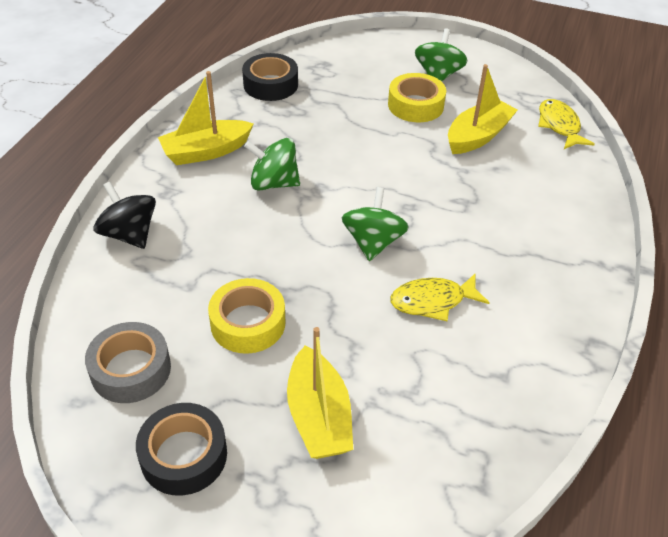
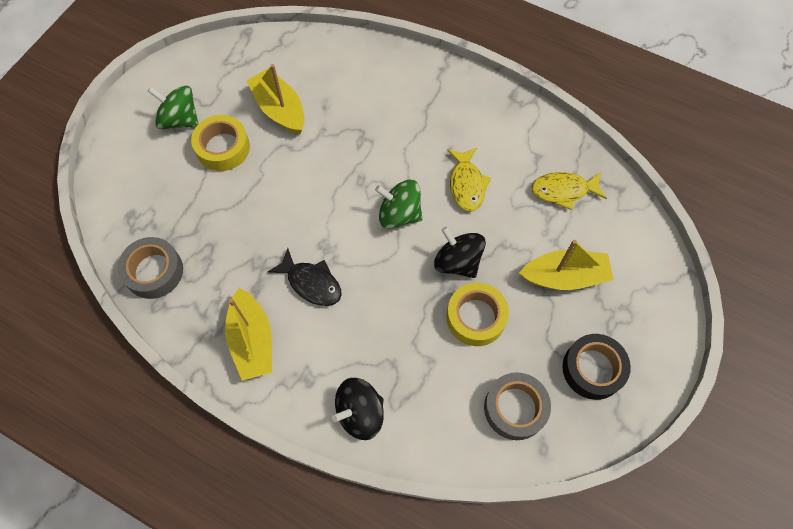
camera: 80 degrees left, 20 degrees up
(270, 84) = (154, 271): black tape -> grey tape
(273, 183) = (311, 283): green spinning top -> black fish
(320, 300) = (457, 262): none -> black spinning top
(559, 125) = (279, 47): yellow fish -> yellow fish (563, 191)

